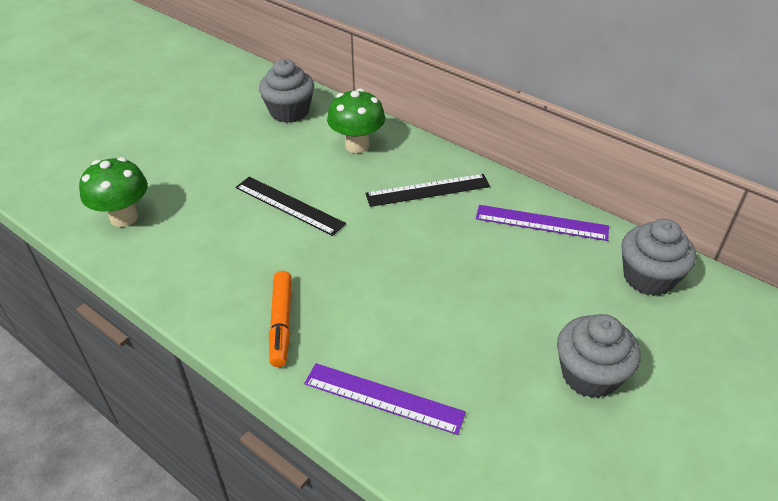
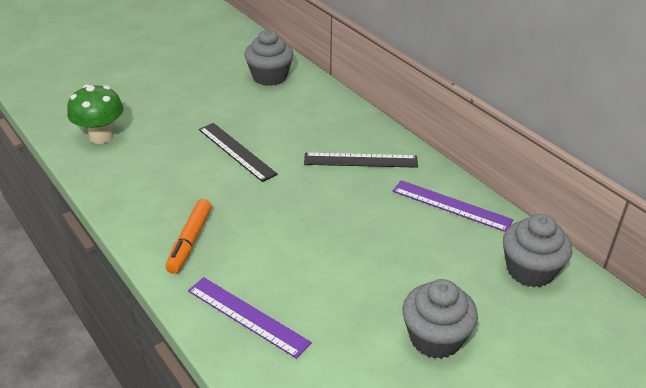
camera: 15 degrees right, 5 degrees down
(357, 145) = (315, 113): green mushroom -> none

